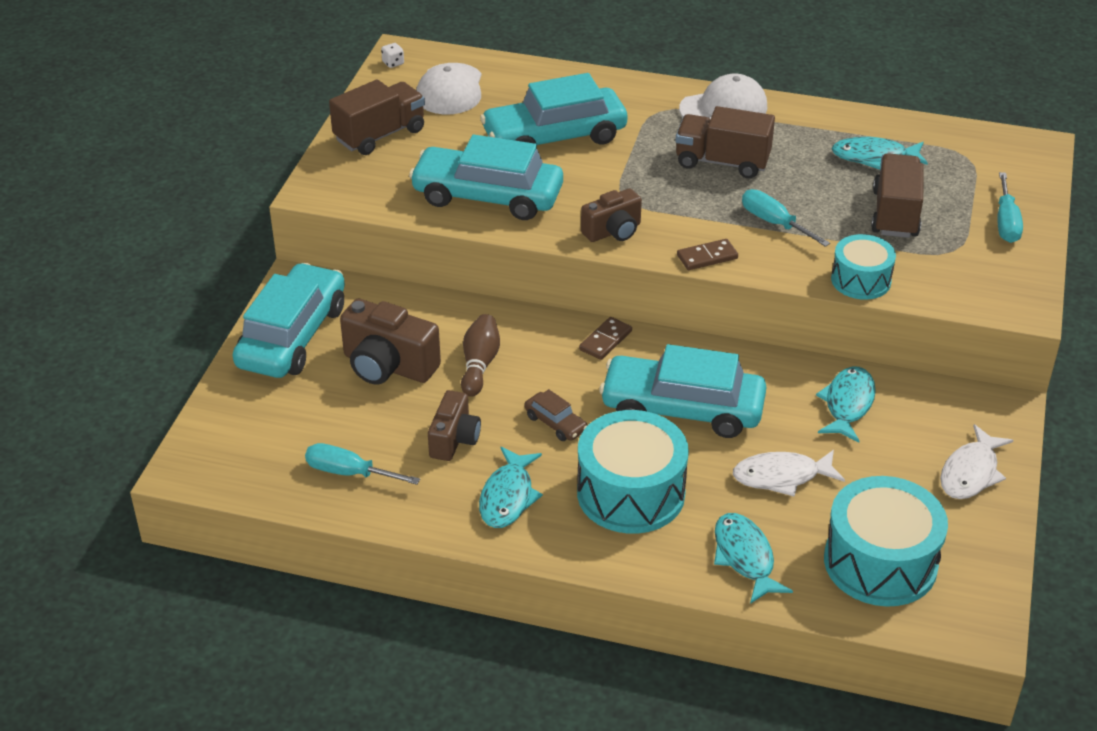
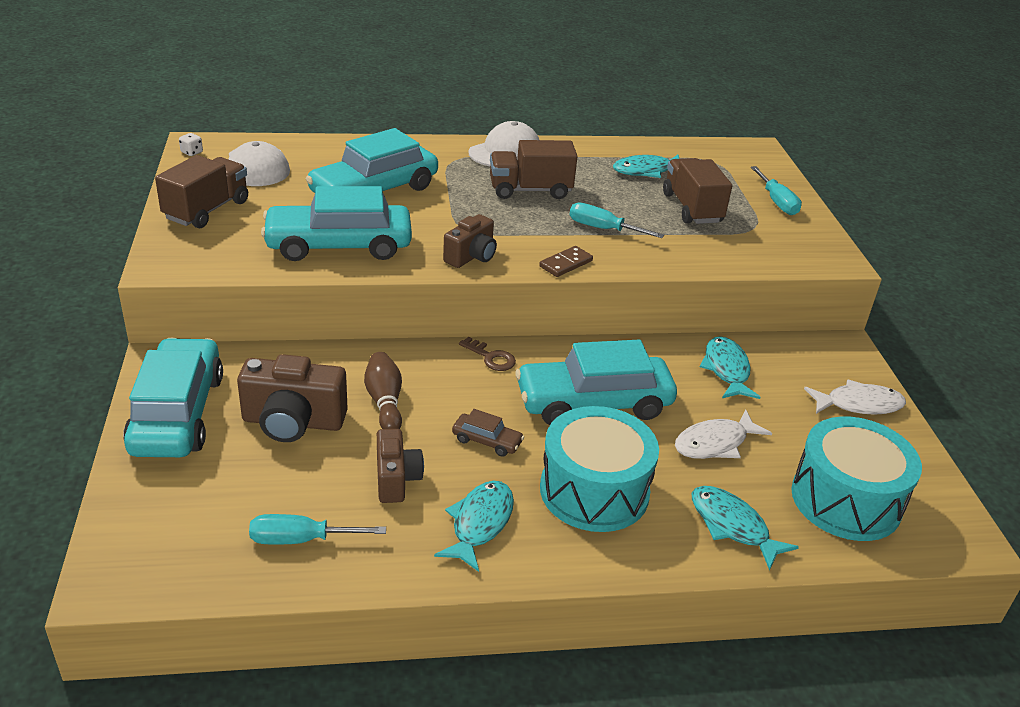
camera: 25 degrees left, 5 degrees down
(508, 497) = (480, 523): turquoise fish -> turquoise fish turned 150 degrees counterclockwise
(605, 340) = (491, 357): brown domino -> brown key
(861, 280) = (702, 261): turquoise drum -> none
(971, 472) = (858, 404): white fish -> white fish turned 105 degrees counterclockwise

